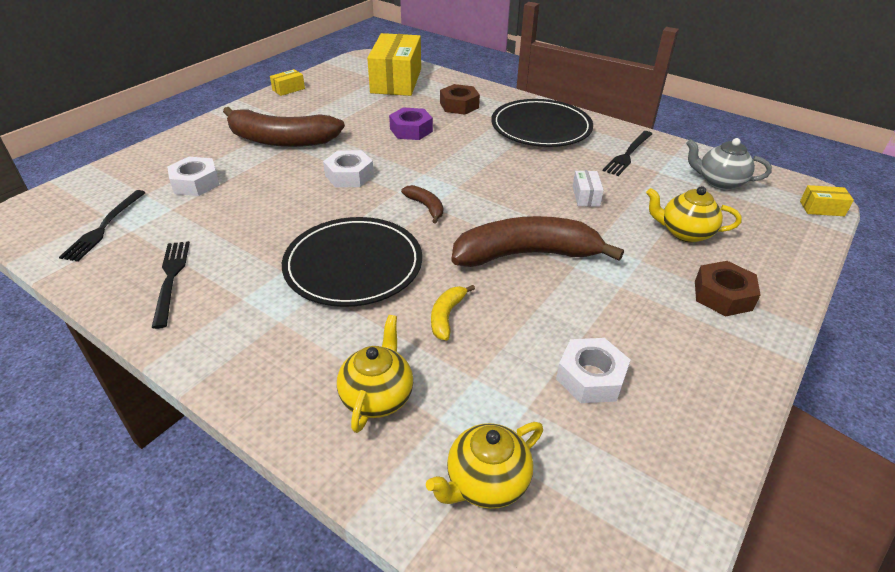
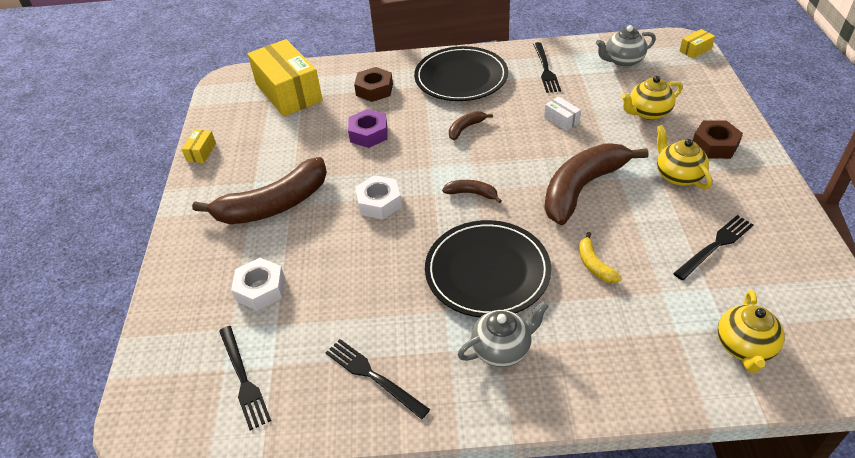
camera: 35 degrees left, 5 degrees up
(278, 325) = (502, 349): none -> grey teapot
(377, 397) = (628, 346): yellow teapot -> yellow teapot (678, 176)
(491, 162) = (466, 128): none -> brown banana
(590, 377) = (715, 246): white nut -> black fork

